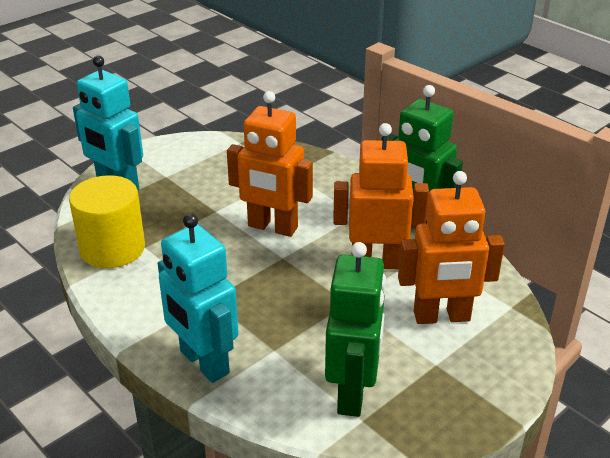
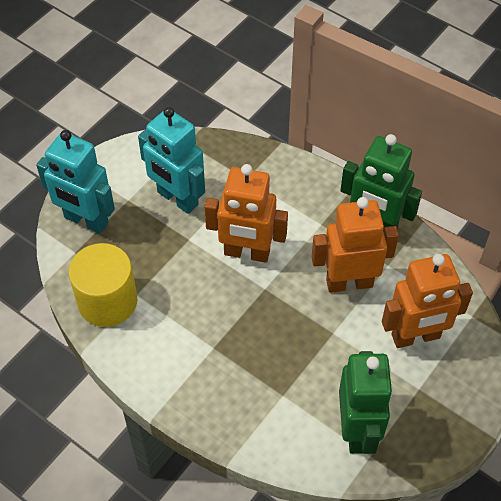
camera: 10 degrees left, 20 degrees up
(203, 363) = (227, 419): turquoise robot -> turquoise robot (177, 199)

